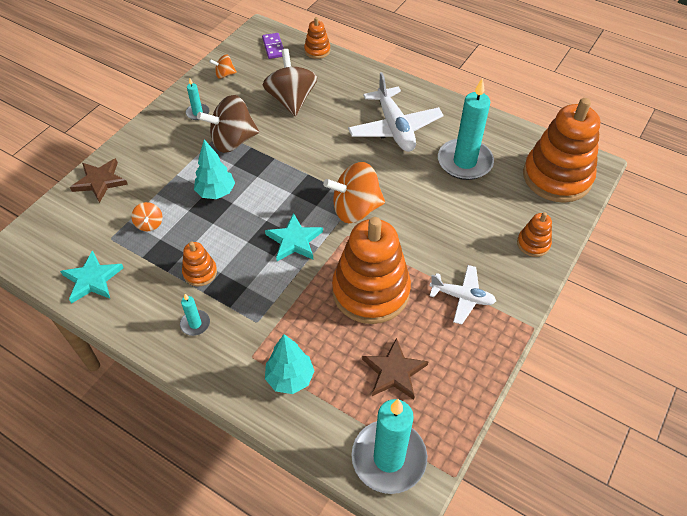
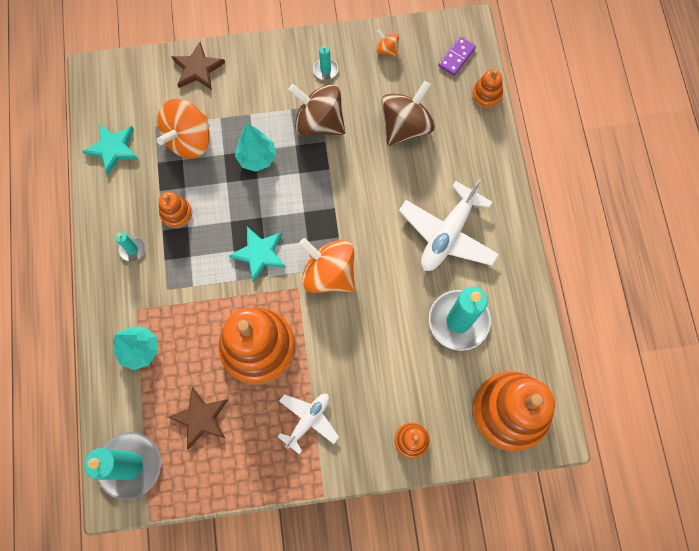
camera: 50 degrees right, 20 degrees up
(149, 224) = (189, 140): orange spinning top -> orange spinning top, size x2.12
(462, 297) = (308, 420): white plane -> white plane turned 120 degrees counterclockwise

